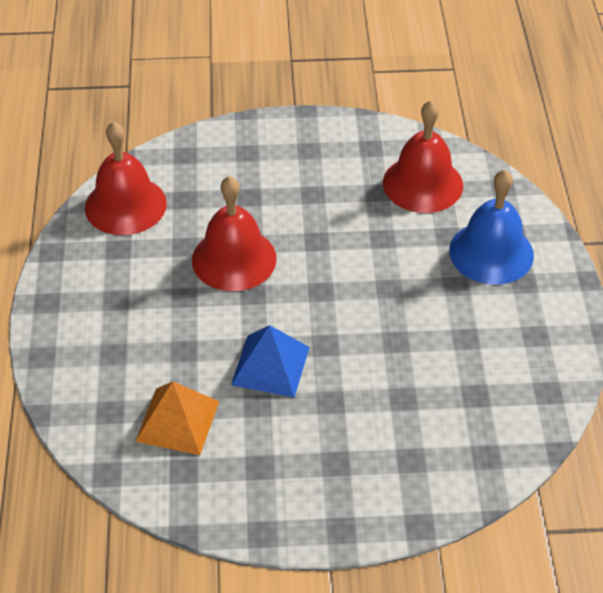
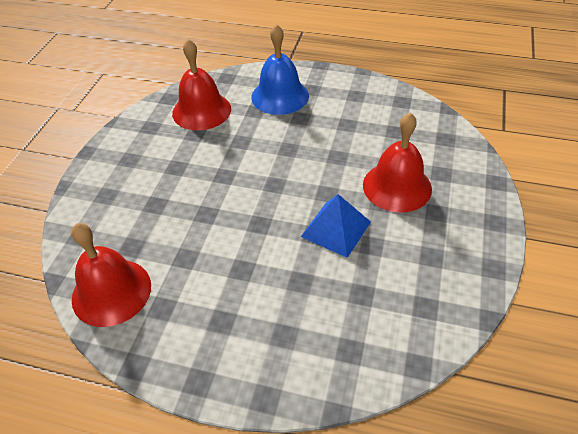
camera: 70 degrees left, 0 degrees up
(177, 421) = (374, 301): orange pyramid -> none
(234, 259) = (217, 228): red bell -> red bell (397, 186)

